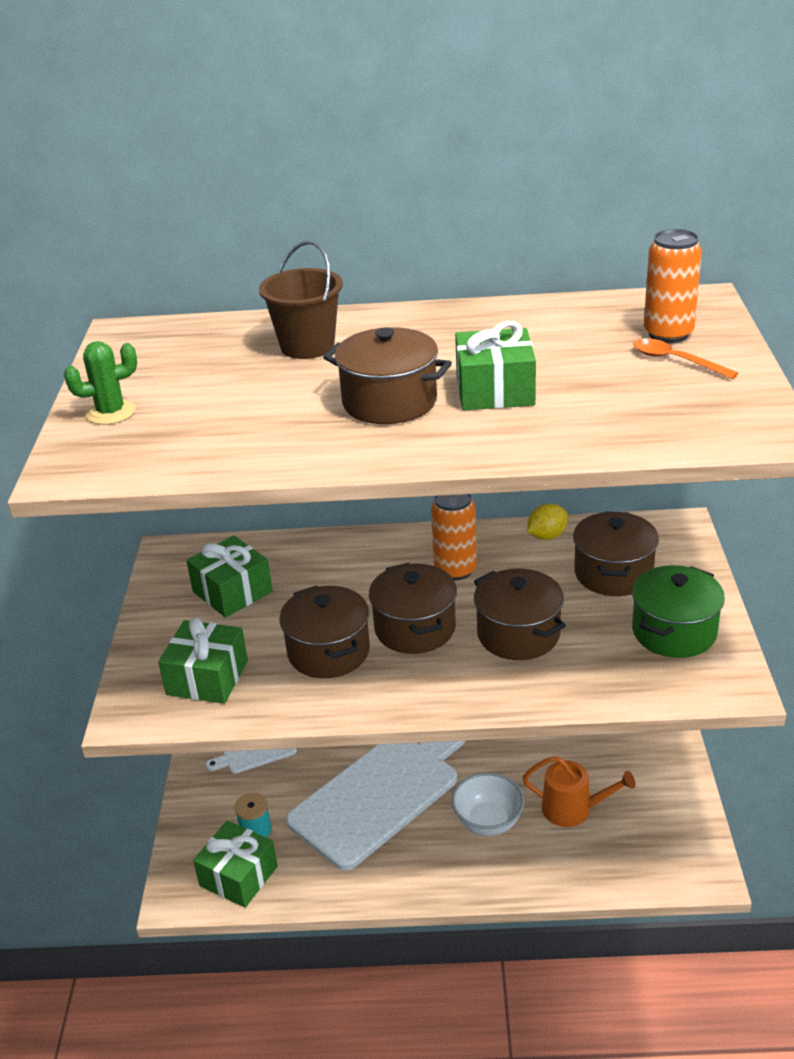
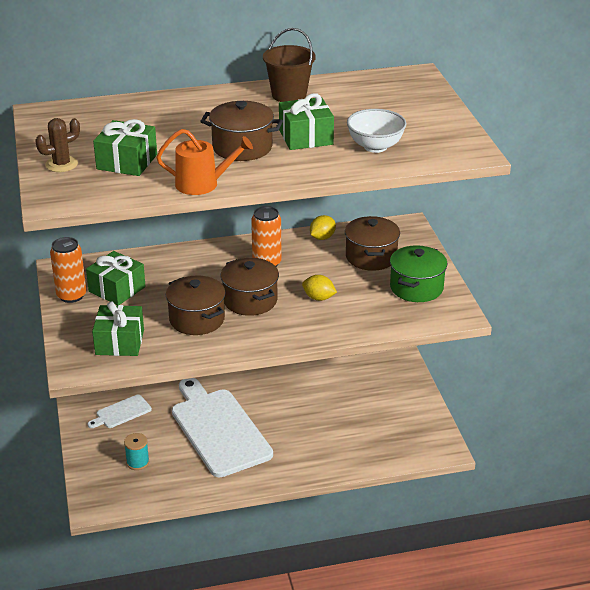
camera: 15 degrees left, 0 degrees up
(111, 412) = (61, 164): green cactus -> brown cactus
(238, 876) = (133, 489): green gift -> green gift (127, 162)
(307, 346) = (173, 116): brown bucket -> brown bucket (289, 95)
(380, 795) = (218, 429): white cutting board -> white cutting board turned 60 degrees counterclockwise
(488, 822) = (297, 437): white bowl -> white bowl (375, 147)
(518, 634) = (319, 298): brown pot -> yellow lemon
(573, 809) = (352, 423): orange watering can -> orange watering can (202, 184)
(668, 334) = (402, 97): orange can -> orange can (71, 295)
(675, 361) = (410, 113): orange spoon -> none

